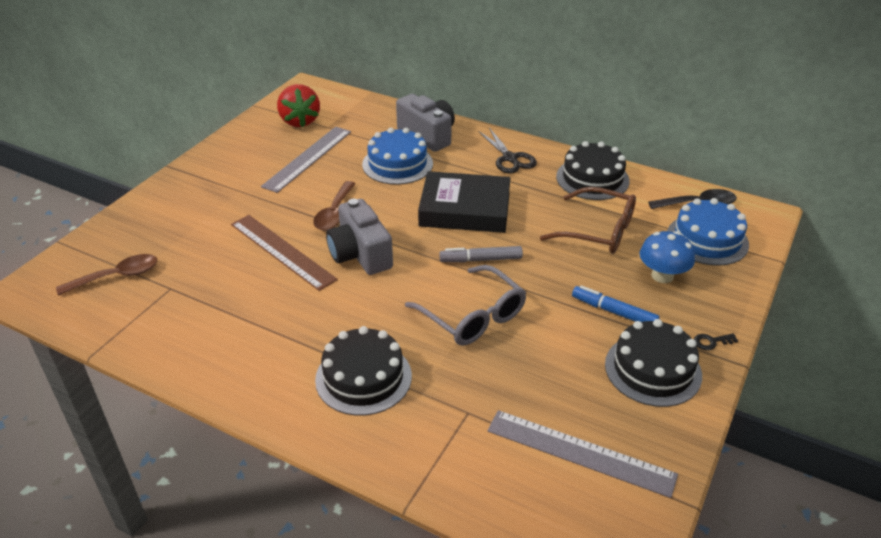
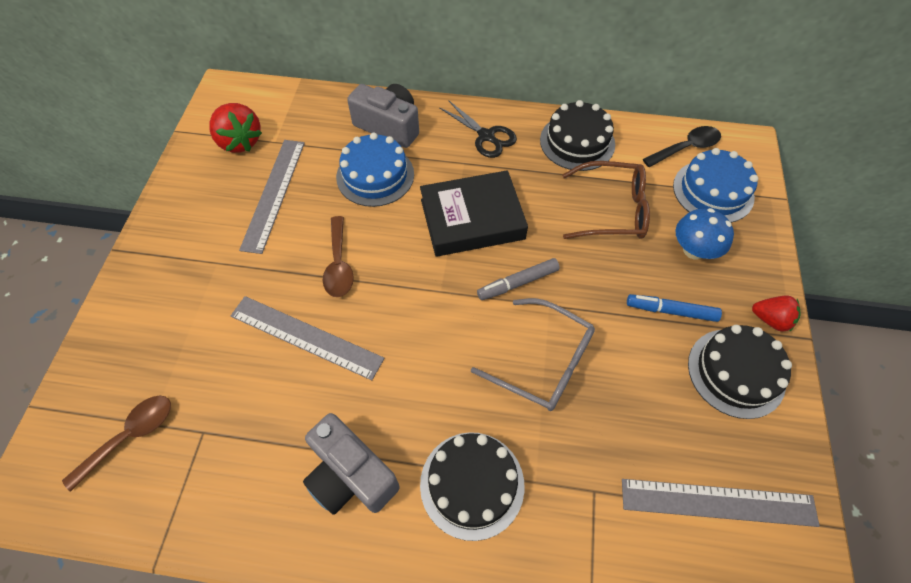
camera: 20 degrees left, 20 degrees up
(282, 251) = (306, 337): brown ruler -> grey ruler
(360, 254) = (392, 314): grey camera -> grey camera (350, 475)
(711, 342) = (770, 319): black key -> red strawberry

